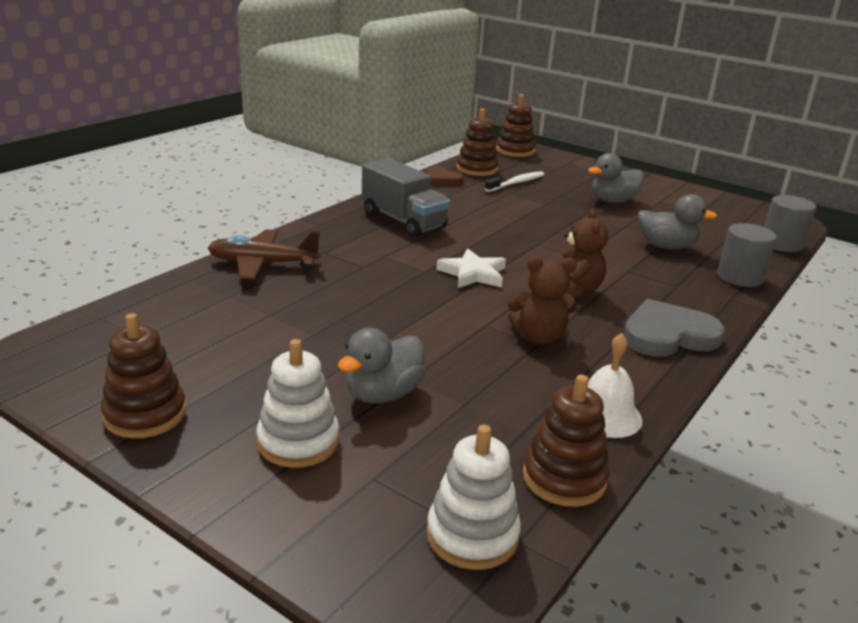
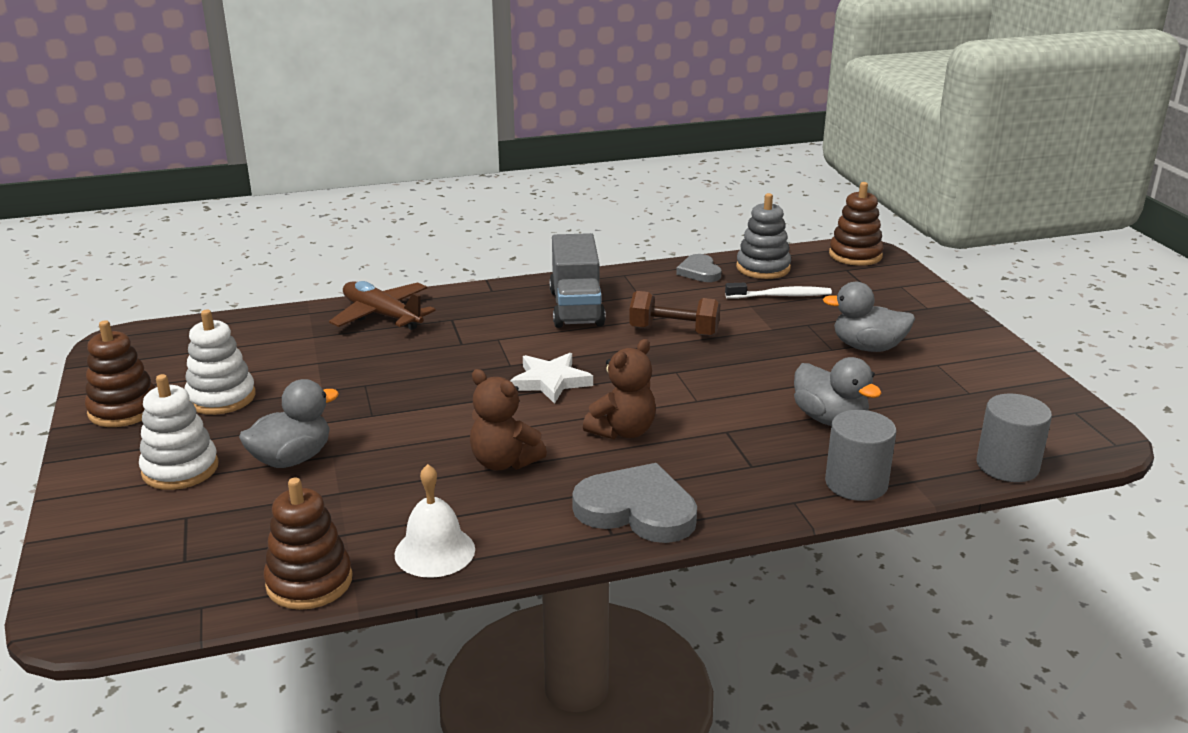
camera: 40 degrees right, 0 degrees up
(383, 394) = (292, 459): grey duck -> grey duck turned 150 degrees clockwise
(442, 179) = (699, 271): brown heart -> grey heart
(472, 535) = (178, 586): white stacking toy -> white stacking toy (221, 398)
(477, 169) = (763, 268): brown stacking toy -> grey stacking toy
(493, 220) = (674, 331): none -> brown dumbbell

